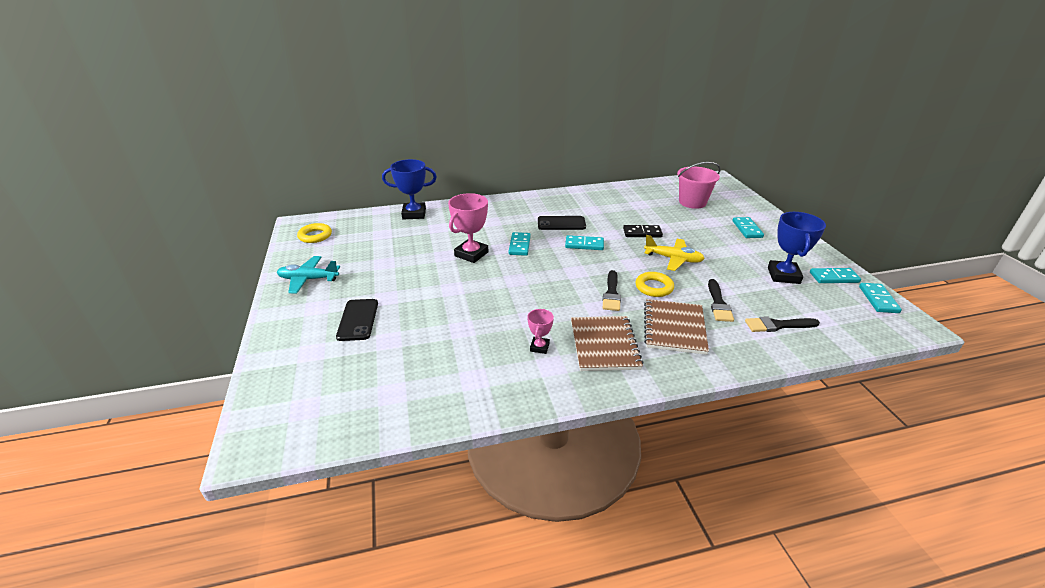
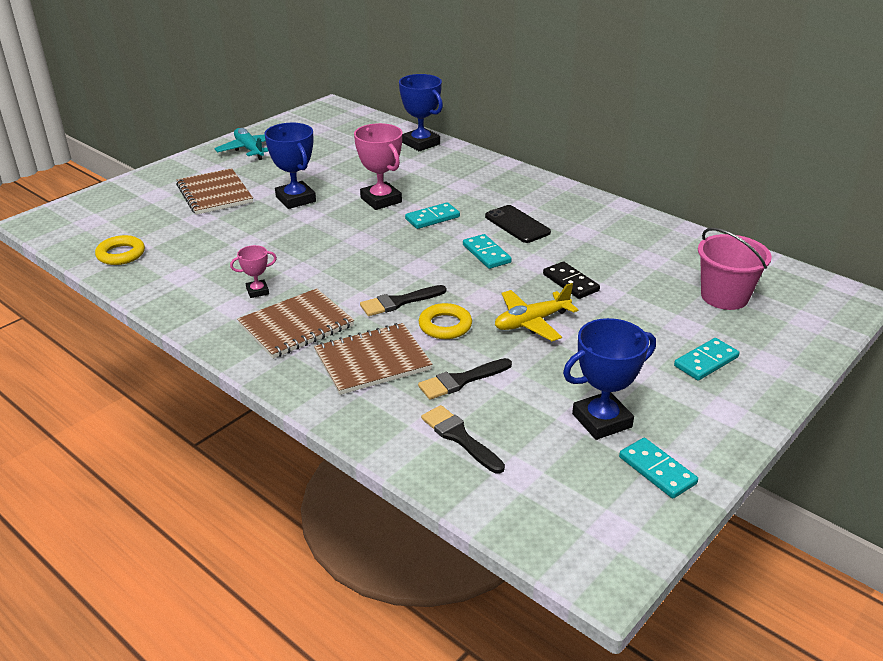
camera: 55 degrees right, 0 degrees up
(315, 236) = (320, 121): yellow ring -> yellow ring (121, 254)
(358, 320) = (214, 194): black phone -> brown notebook
(422, 286) = (295, 199): none -> blue trophy
(471, 254) = (381, 200): pink trophy -> pink trophy turned 60 degrees clockwise
(673, 259) = (531, 322): yellow plane -> yellow plane turned 75 degrees clockwise
(878, 299) = (640, 525): turquoise domino -> none

